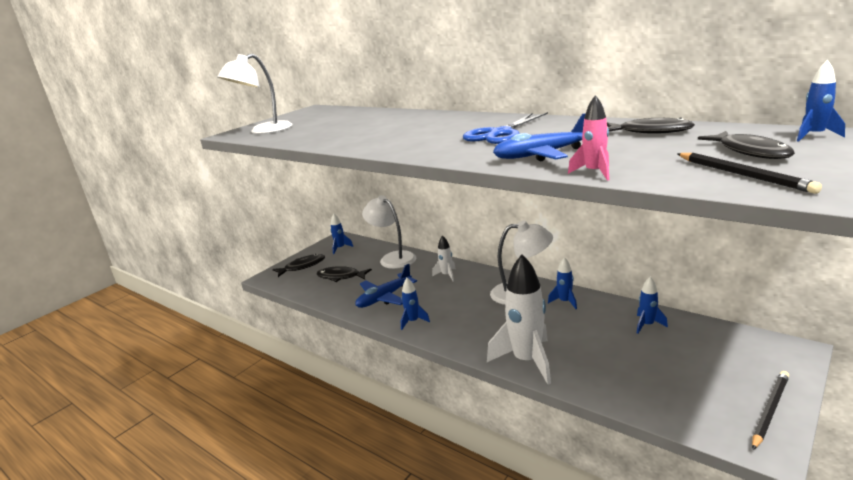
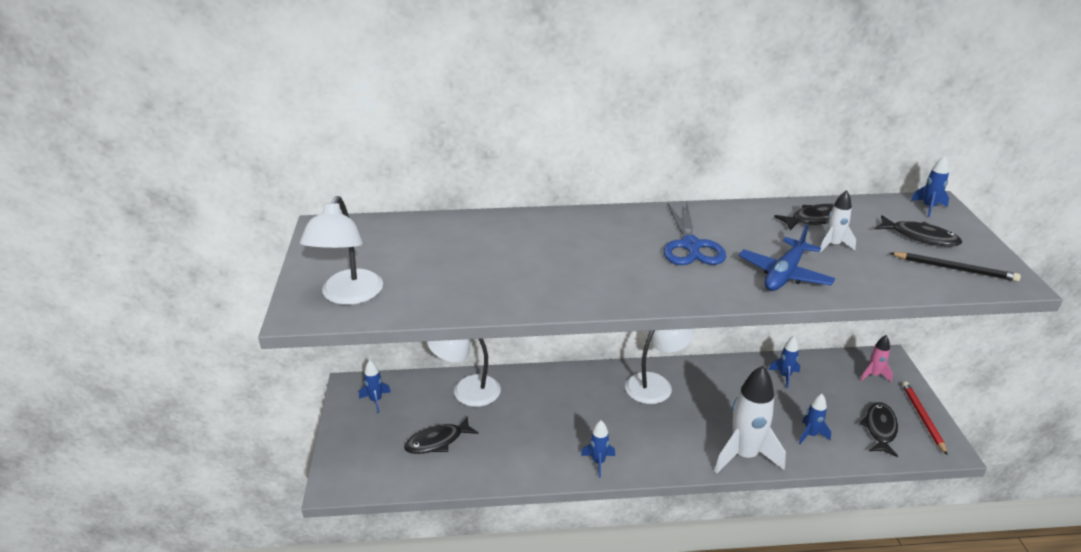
camera: 45 degrees left, 10 degrees up
(302, 266) = (362, 448): black fish -> black fish (880, 429)
(384, 298) = (529, 447): blue plane -> none
(446, 275) = (558, 390): white rocket -> white rocket (833, 245)
(565, 302) = (701, 378): blue rocket -> blue rocket (810, 435)
(594, 173) = (863, 290): pink rocket -> pink rocket (873, 375)
(770, 410) = (922, 418): black pencil -> red pencil

